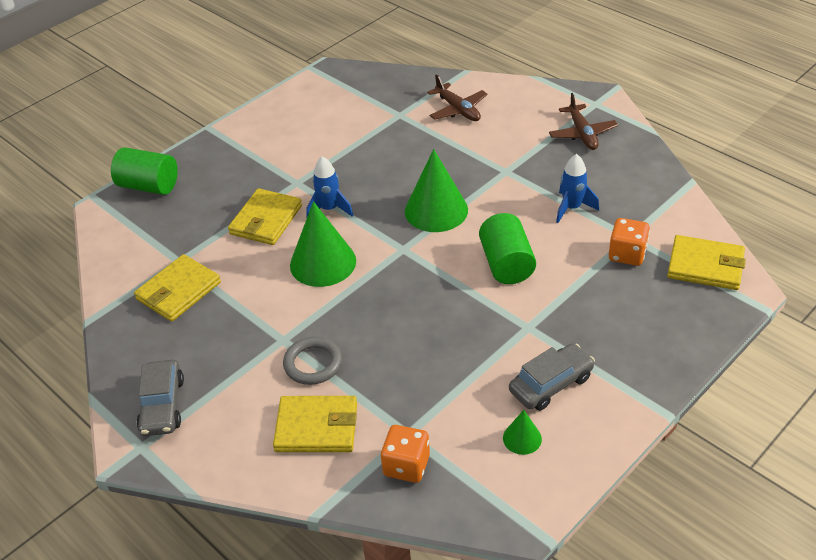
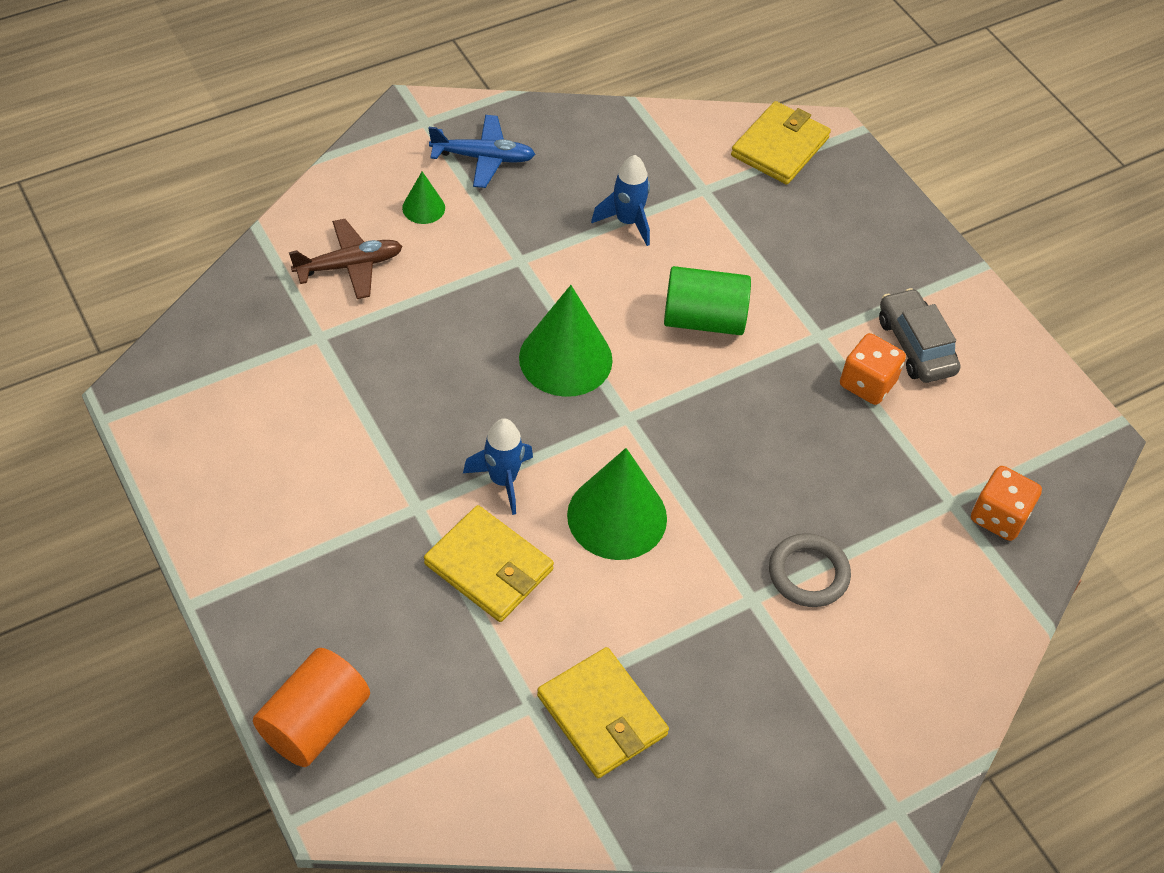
camera: 80 degrees left, 10 degrees up
(149, 186) = (315, 722): green cylinder -> orange cylinder
(162, 405) = (830, 771): grey car -> none
(317, 427) = (917, 594): yellow wallet -> none
(522, 438) = (986, 398): green cone -> green cone (423, 208)
(582, 134) = (483, 158): brown plane -> blue plane
(627, 254) = (733, 203): orange dice -> orange dice (867, 383)

